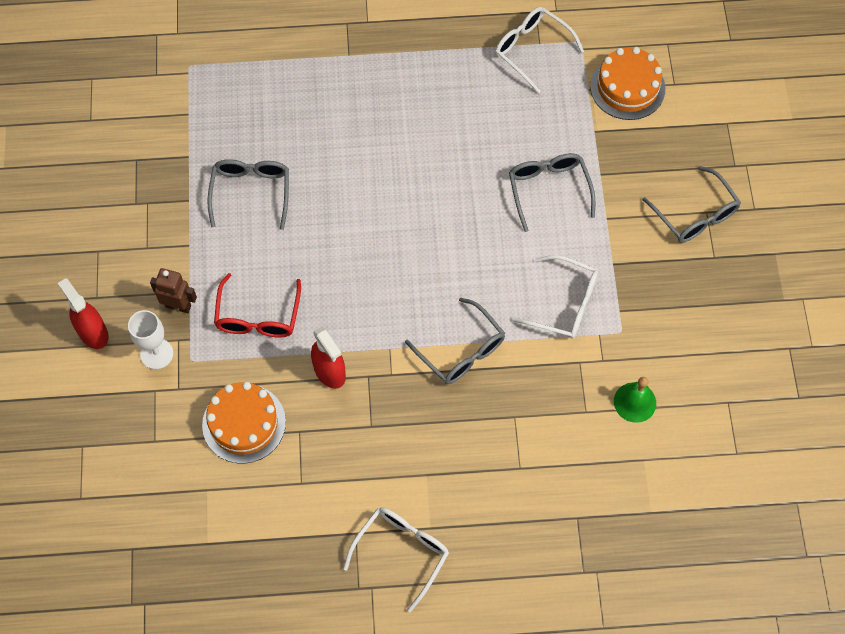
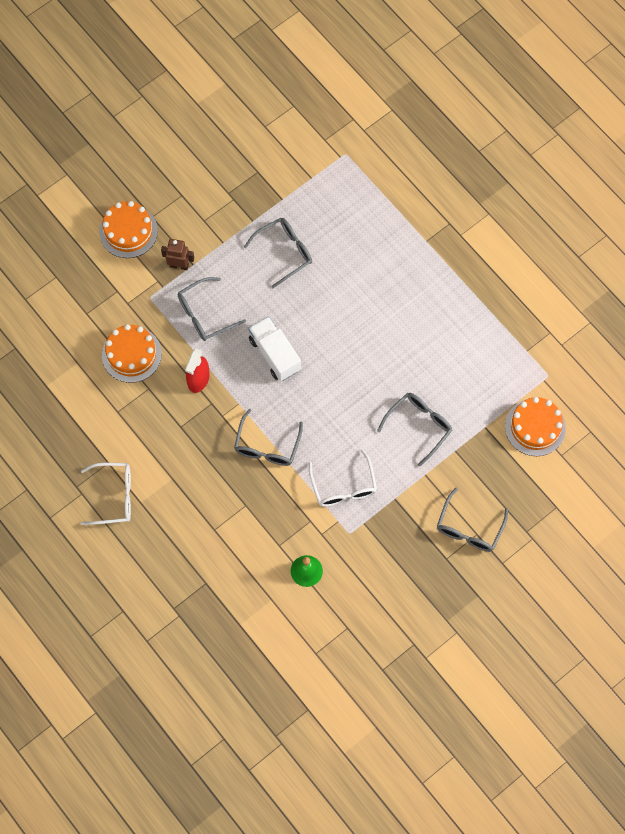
camera: 55 degrees right, 5 degrees up
(93, 332) = (128, 231): red spray bottle -> orange cake
(156, 354) = (140, 275): white goblet -> none
(178, 306) = (179, 265): brown robot -> brown robot turned 60 degrees counterclockwise
(258, 317) = (204, 314): red glasses -> grey glasses
(361, 276) = (275, 354): none -> white truck
(531, 50) = (517, 349): white glasses -> none

